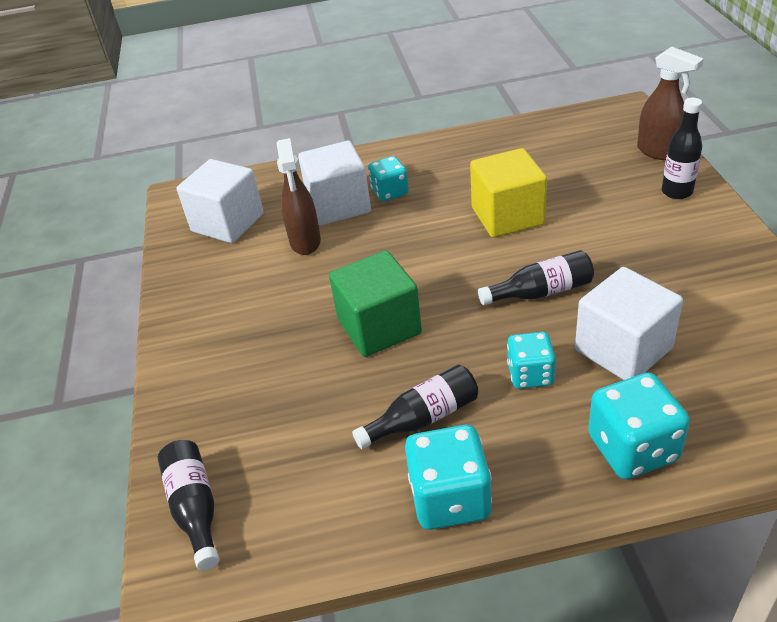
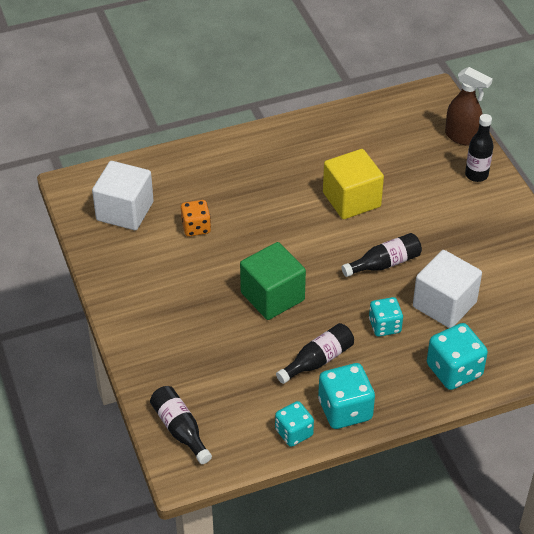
camera: 15 degrees left, 5 degrees up
(305, 242) = (196, 227): brown spray bottle -> orange dice
(338, 205) = (214, 192): white cube -> none
(390, 192) = (253, 179): turquoise dice -> turquoise dice (294, 433)

